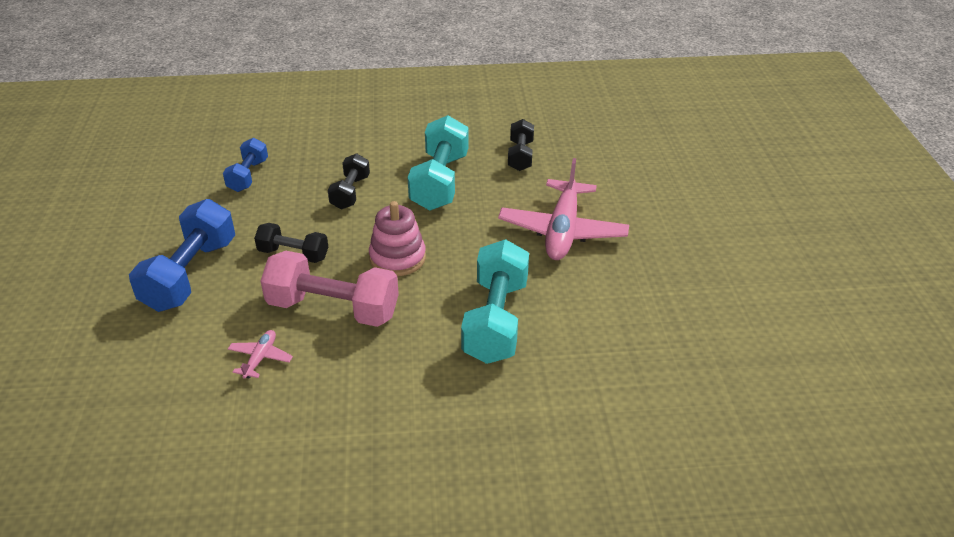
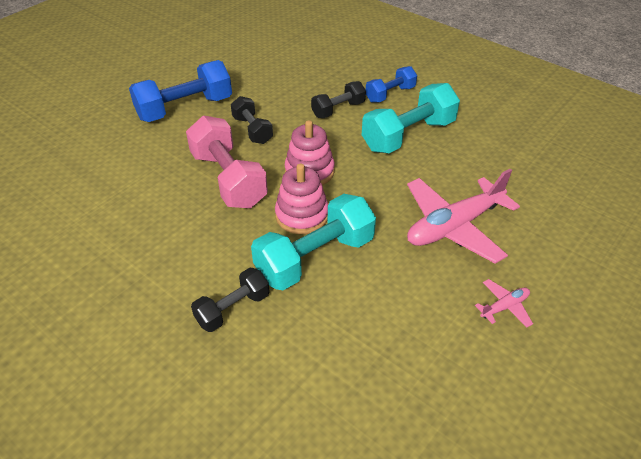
camera: 45 degrees right, 5 degrees up
(248, 176) = (292, 65): blue dumbbell -> blue dumbbell (390, 94)
(260, 358) = (152, 182): pink plane -> pink plane (504, 307)
(440, 296) = (302, 215): none -> pink stacking toy
(520, 156) = (497, 150): black dumbbell -> black dumbbell (233, 309)

